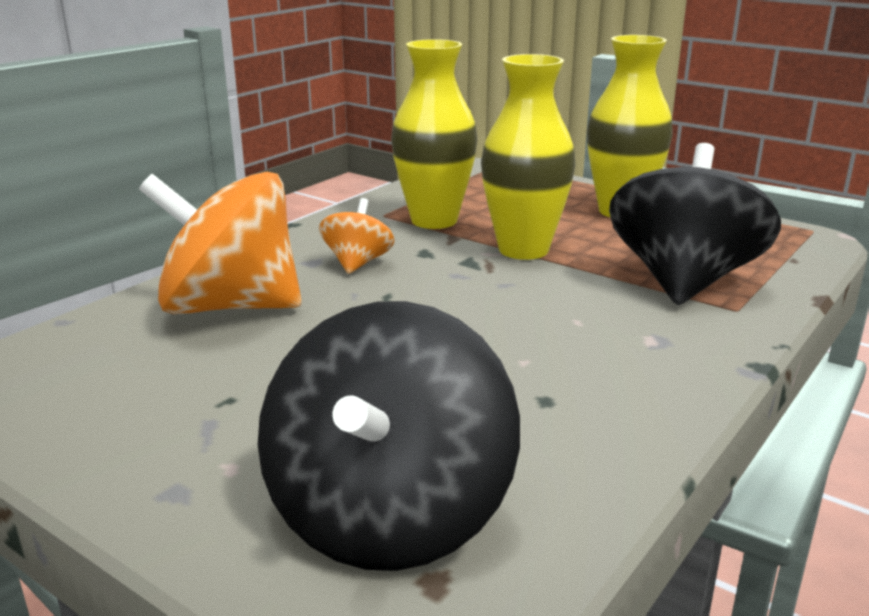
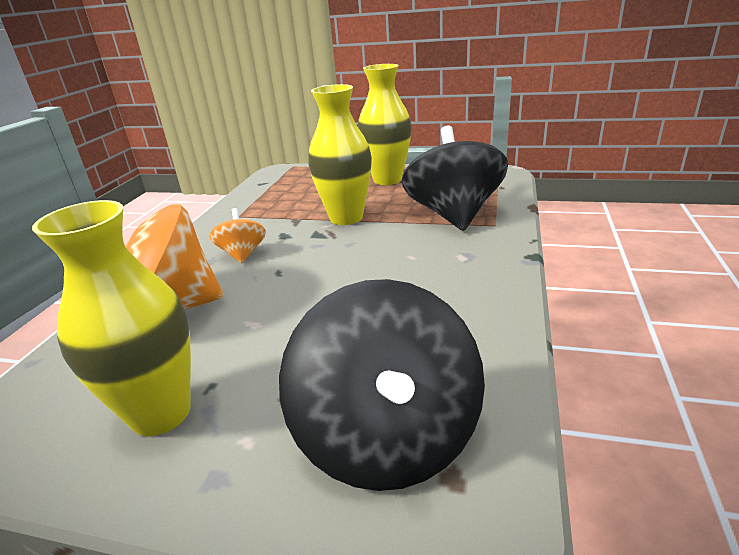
camera: 20 degrees left, 5 degrees up
(434, 220) = (275, 212): yellow vase -> yellow vase (161, 413)

